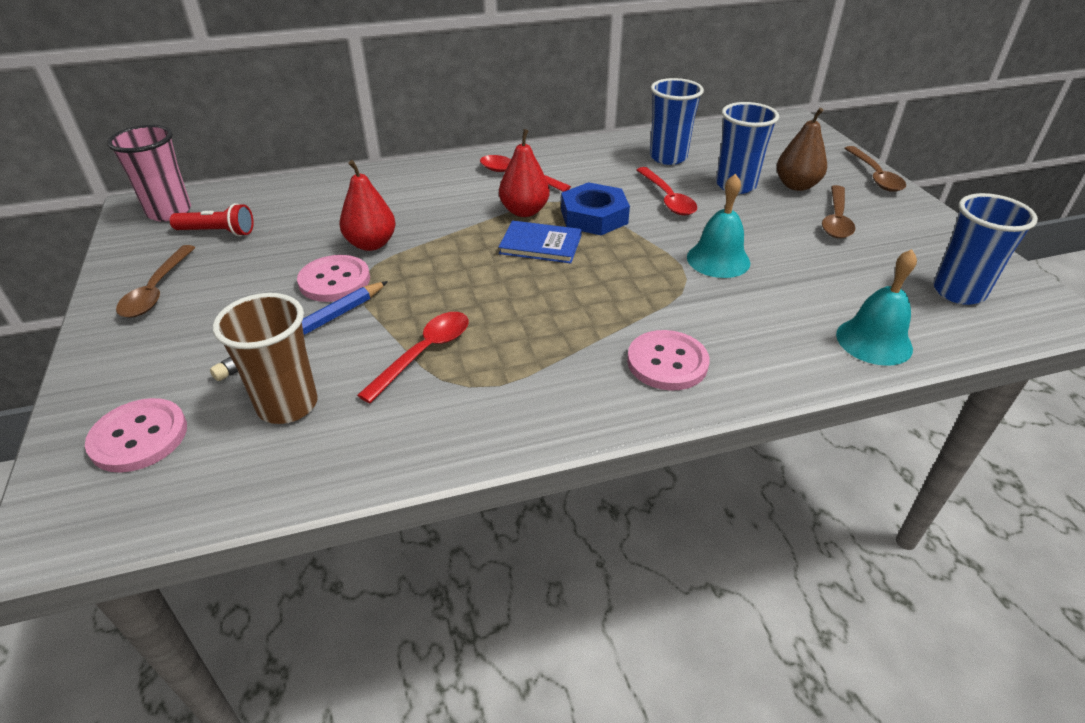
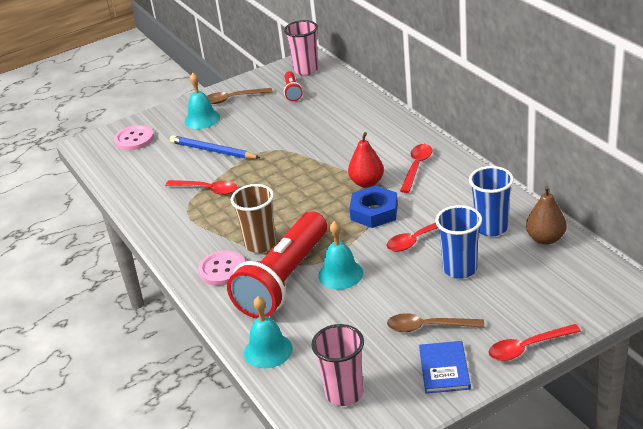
camera: 80 degrees right, 5 degrees down
(179, 334) = (202, 119): none -> turquoise bell
(287, 405) = (161, 166): brown cup -> brown cup (260, 244)
(334, 281) = (260, 143): pink button -> none
(371, 244) = (301, 141): red pear -> none
(540, 244) = (327, 199): blue book -> blue book (444, 369)
(715, 306) = (284, 280): none -> red flashlight
(796, 186) = (479, 301): brown pear -> brown pear (545, 239)
(875, 176) = (527, 347): brown spoon -> red spoon
(958, 292) = (344, 393): blue cup -> pink cup

